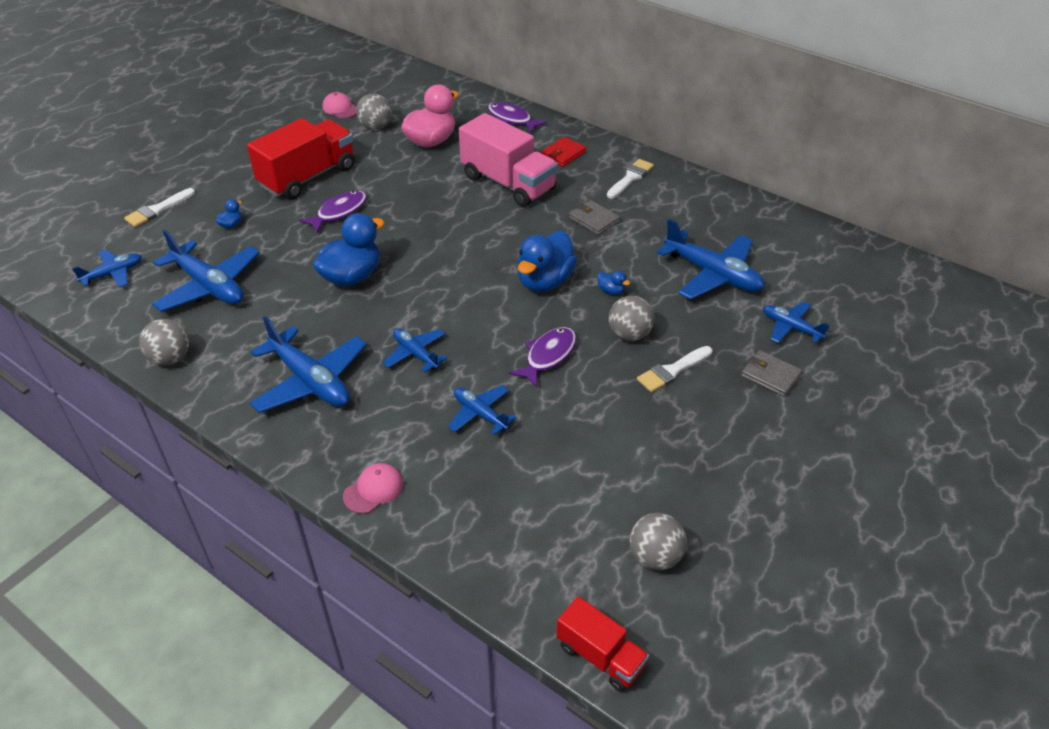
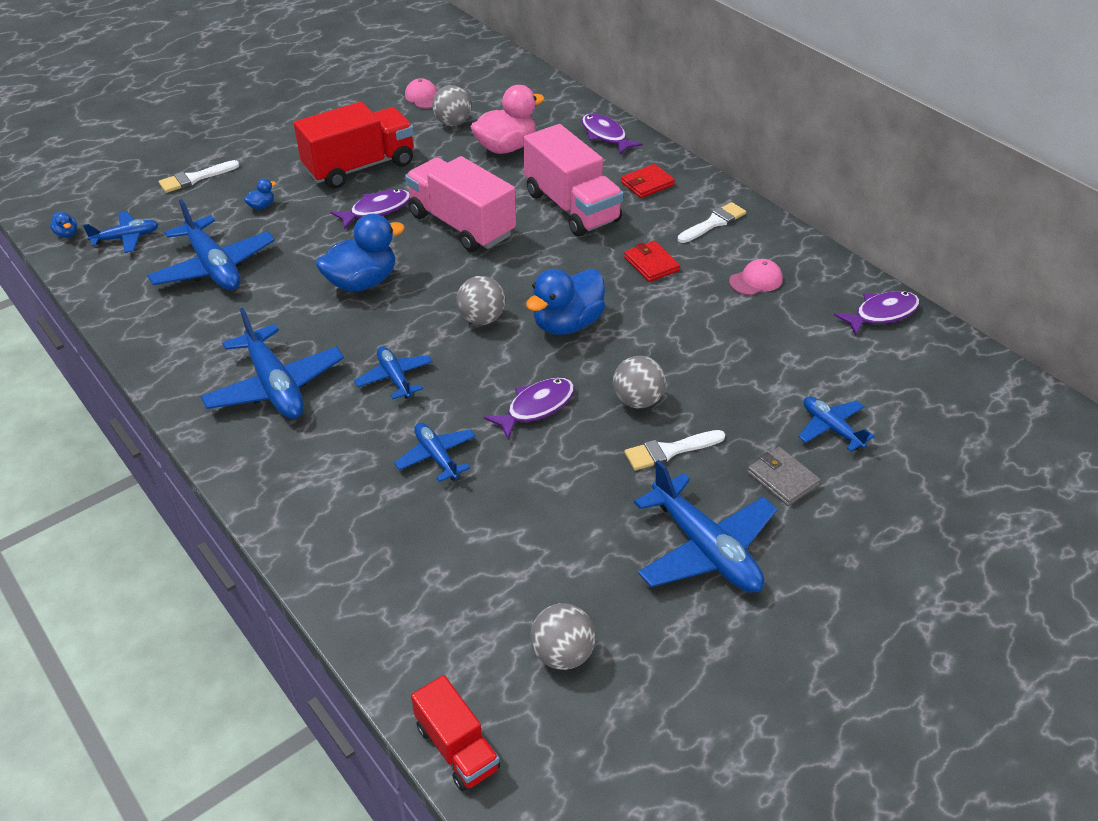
camera: 15 degrees right, 0 degrees up
(170, 358) = (147, 335): grey ball -> grey ball (482, 318)
(373, 490) = (292, 514): pink cap -> pink cap (756, 280)
(420, 213) = (461, 225): none -> pink truck
(594, 220) = (651, 264): grey wallet -> red wallet
(611, 291) = (637, 347): blue duck -> blue duck (67, 234)
(712, 274) = (763, 350): blue plane -> blue plane (705, 549)
(792, 230) = (882, 314): none -> purple fish

